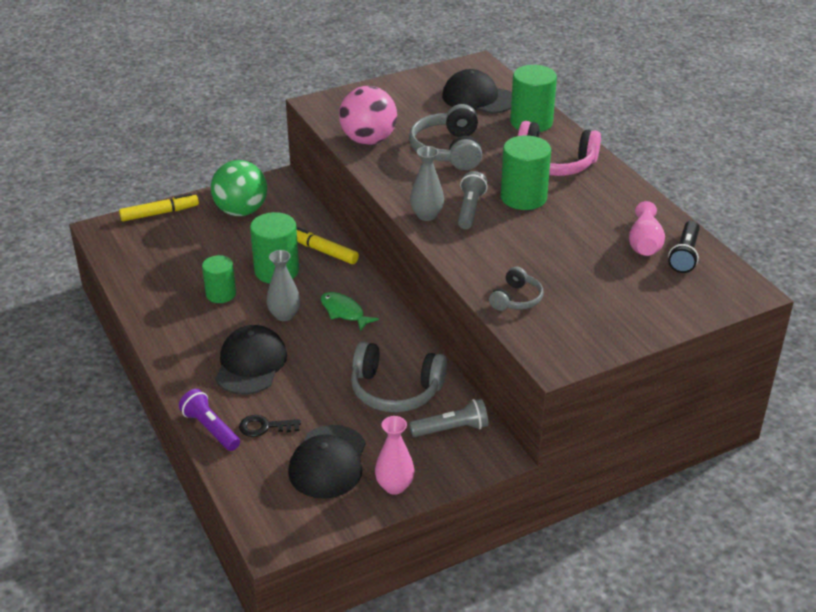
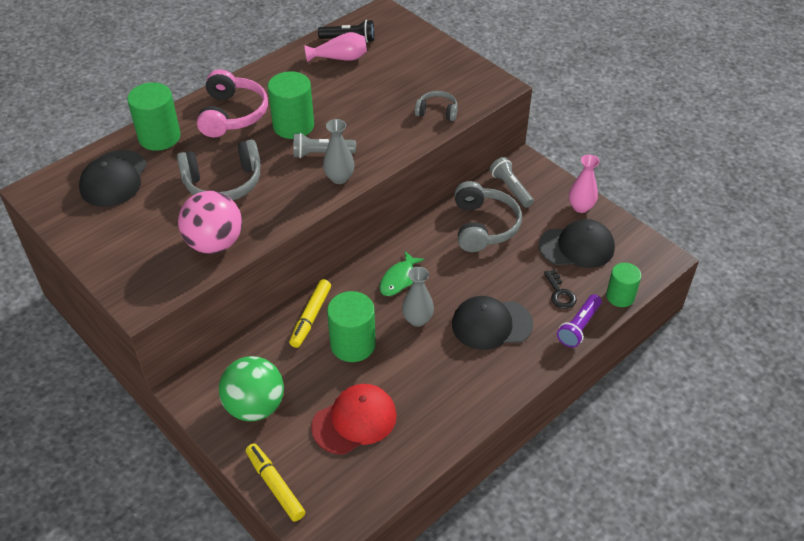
camera: 105 degrees left, 10 degrees up
(193, 260) = (354, 420): none -> red cap
(221, 294) = (403, 377): green cylinder -> green cylinder (620, 296)

